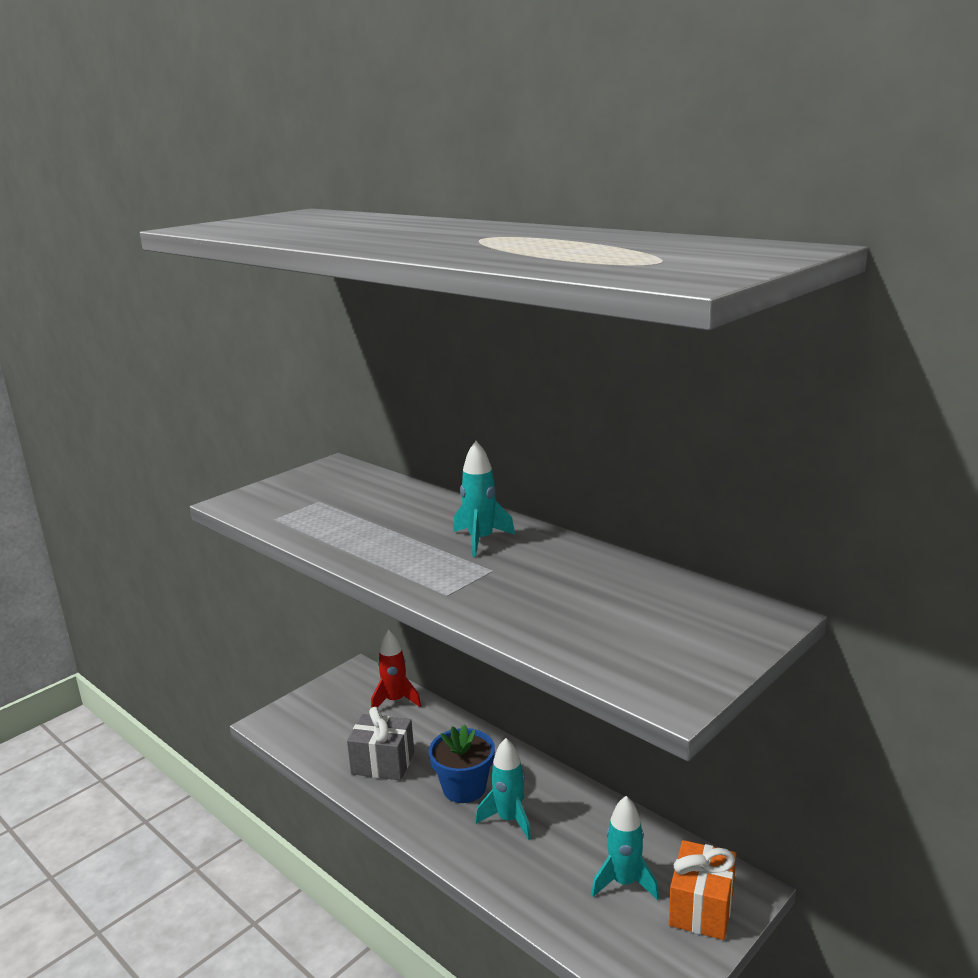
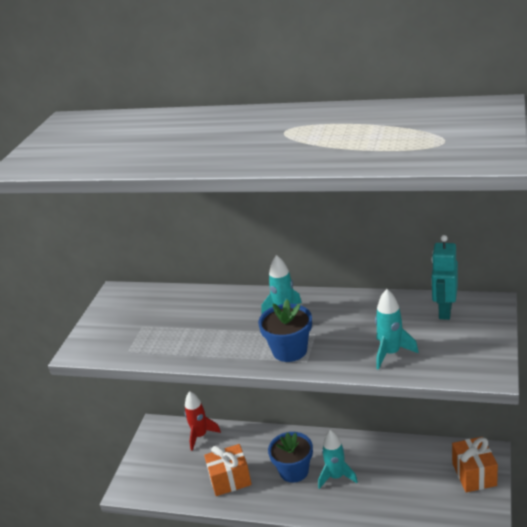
camera: 25 degrees left, 10 degrees up
(383, 763) = (230, 479): grey gift -> orange gift
(441, 576) = (289, 350): none -> blue flower pot
(624, 882) = (426, 481): turquoise rocket -> turquoise rocket (391, 353)
(690, 602) = (444, 311): none -> turquoise robot

